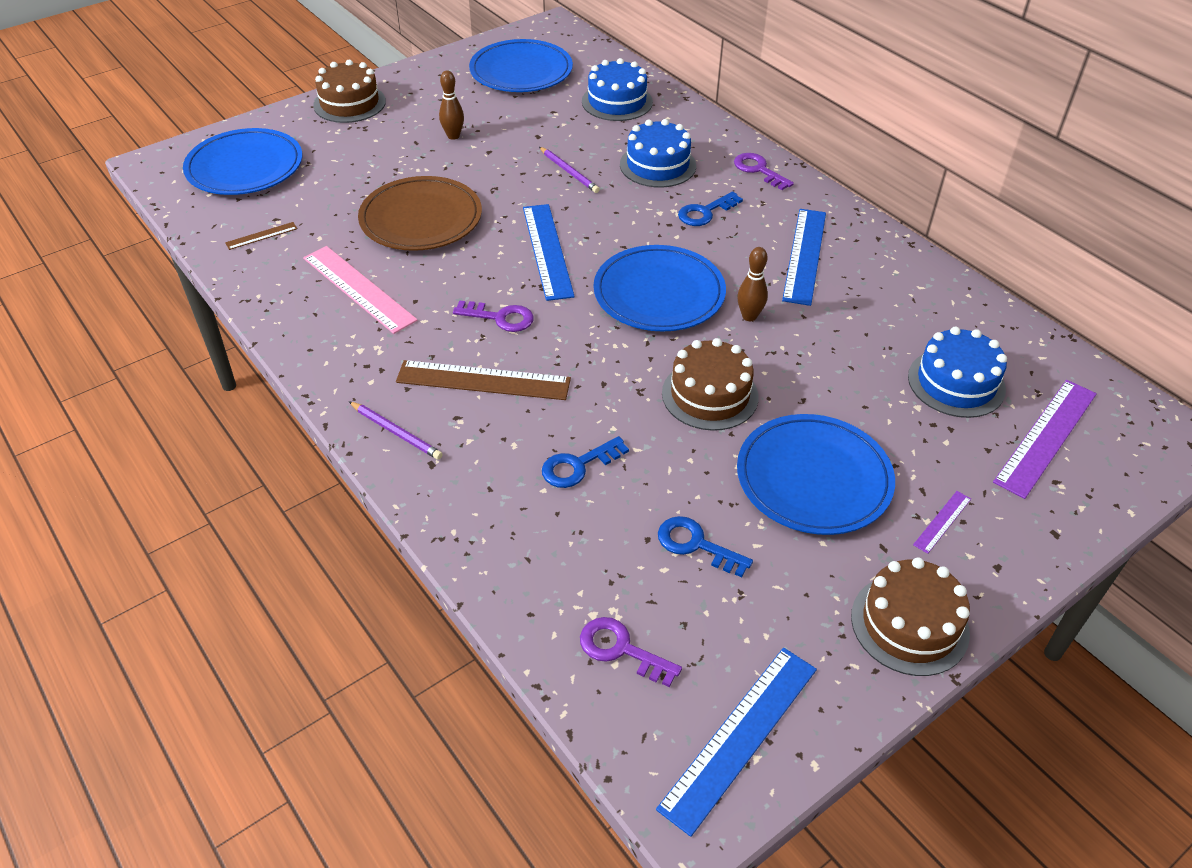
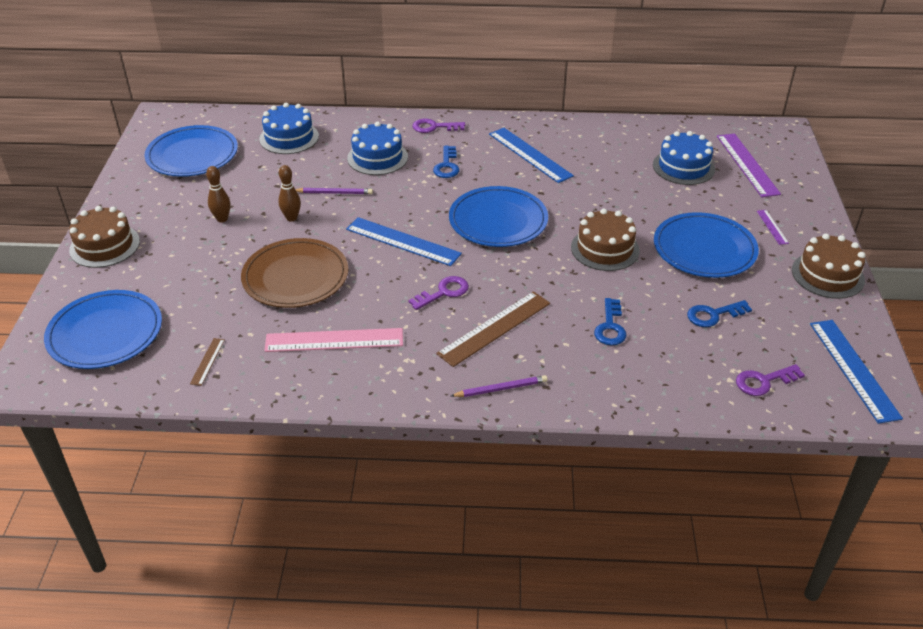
camera: 50 degrees left, 5 degrees down
(749, 316) = (557, 201): brown bowling pin -> brown bowling pin (291, 218)

